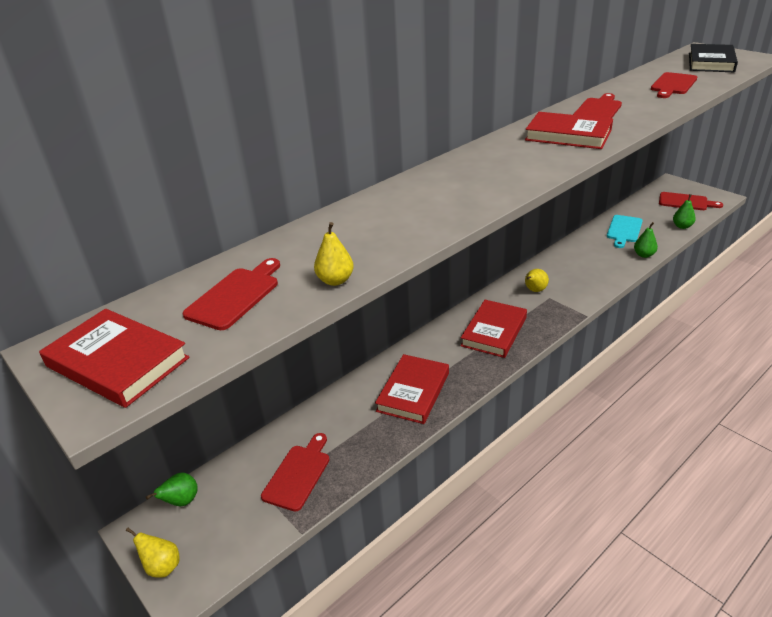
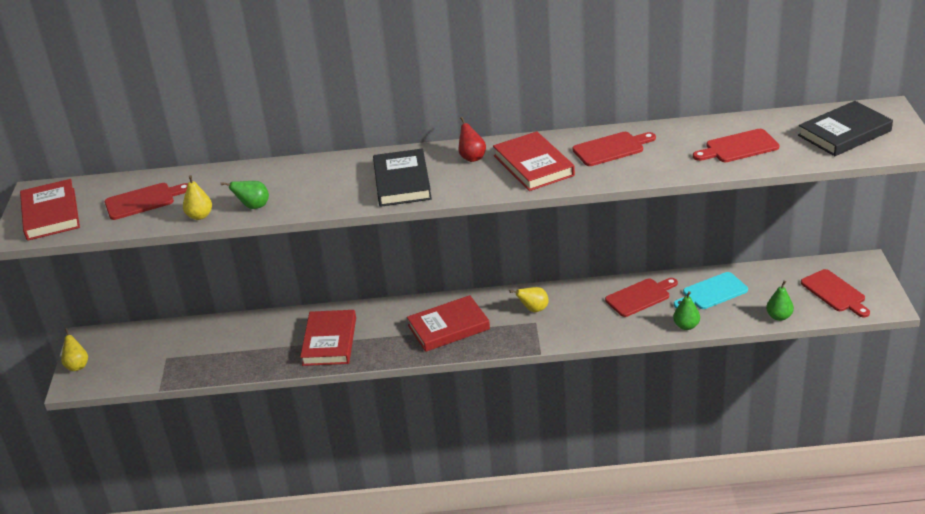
camera: 40 degrees right, 0 degrees up
(181, 501) = (122, 335): green pear -> green pear (253, 207)
(298, 474) = (196, 355): red cutting board -> red cutting board (640, 297)
(413, 392) = (329, 341): red book -> red book turned 60 degrees counterclockwise
(488, 180) = (402, 182): none -> black book
(510, 147) = (472, 157): none -> red pear

